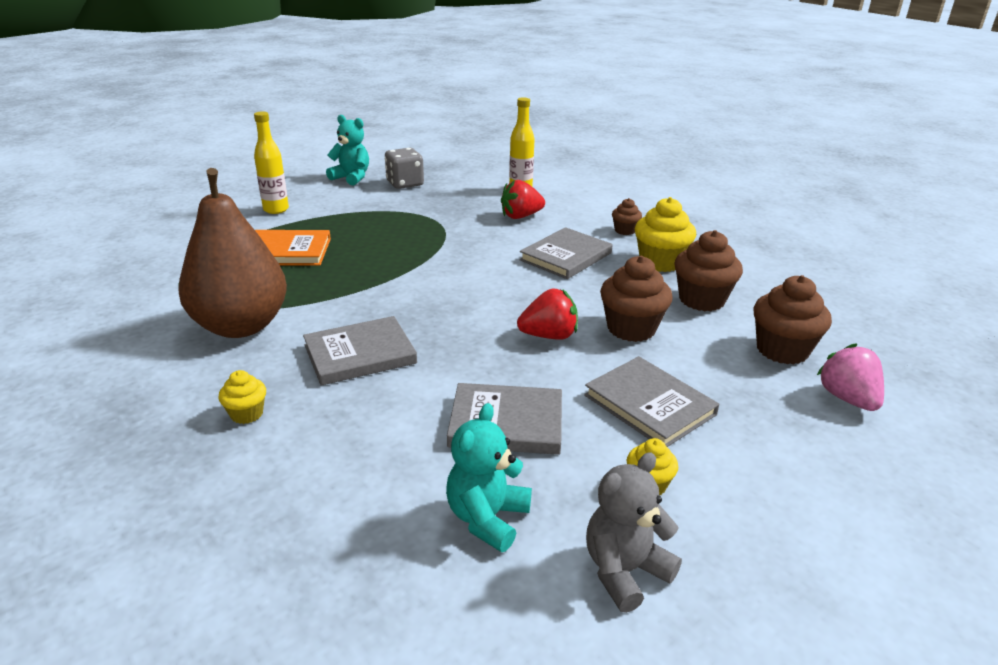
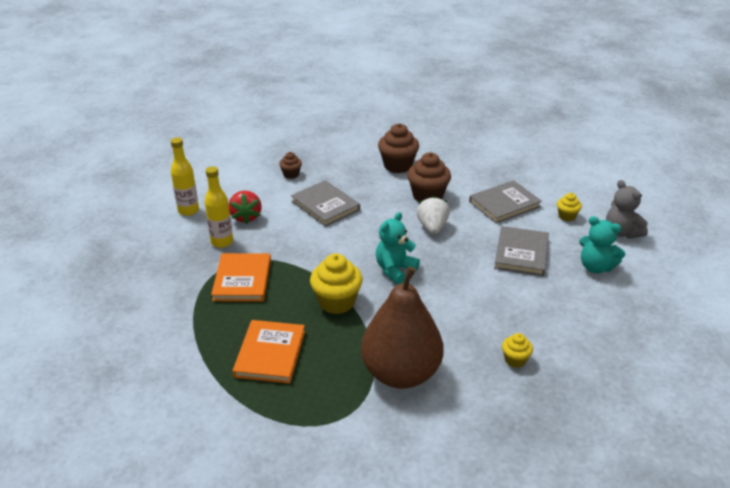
camera: 80 degrees left, 5 degrees up
(276, 209) = (163, 368): yellow bottle -> yellow bottle (222, 242)
(351, 178) = (99, 313): turquoise teddy bear -> turquoise teddy bear (395, 270)
(360, 354) = (447, 308): grey book -> none
(405, 183) = (137, 277): grey dice -> none
(406, 226) = (242, 280): none -> orange book
(549, 336) = (432, 227): red strawberry -> white strawberry
(660, 262) = (345, 170): yellow cupcake -> yellow cupcake (336, 302)
(782, 350) = (455, 154): brown cupcake -> none
(847, 398) = (499, 148): pink strawberry -> none

